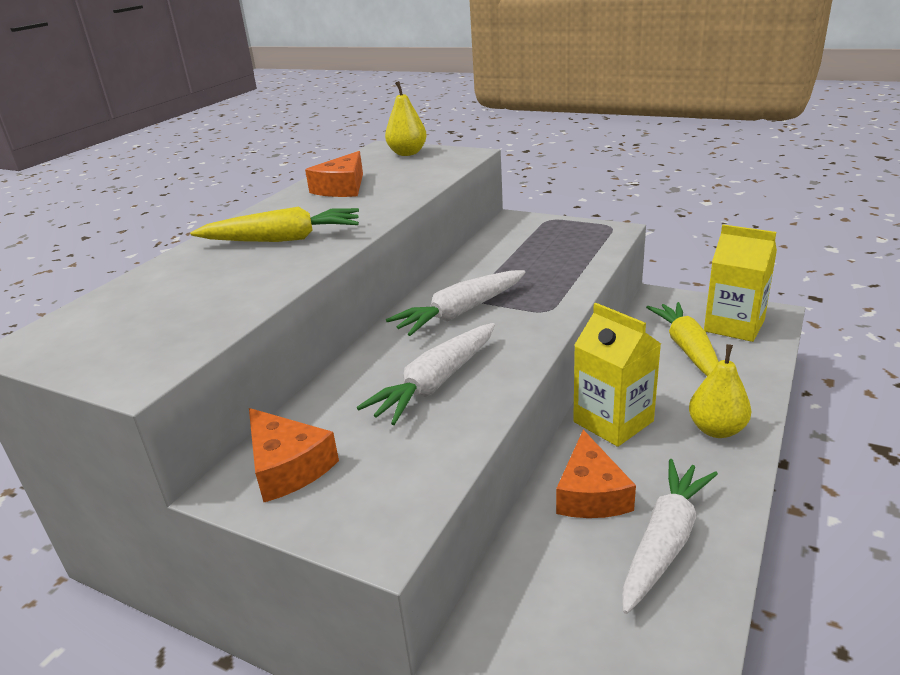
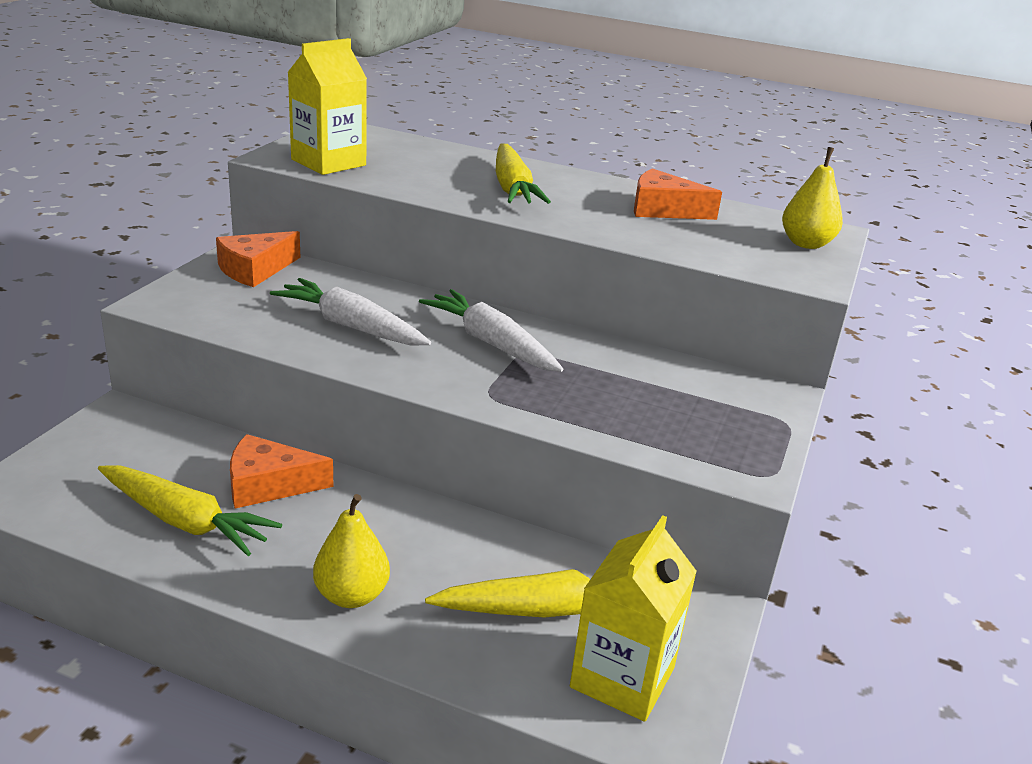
camera: 80 degrees right, 0 degrees up
(613, 421) = (385, 515): yellow carton -> yellow carton (328, 162)
(665, 541) = (185, 521): white carrot -> yellow carrot

